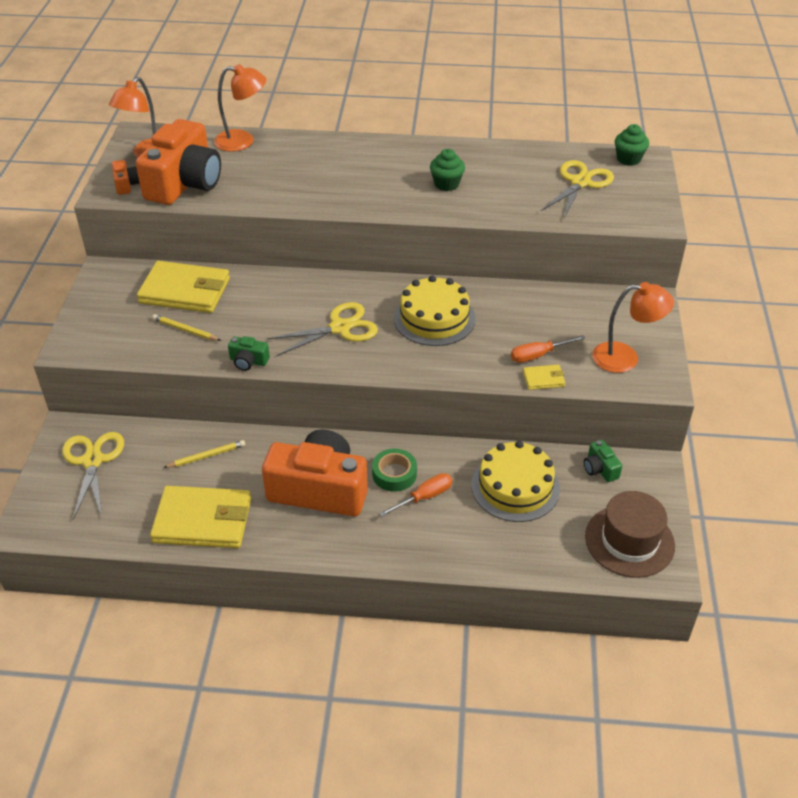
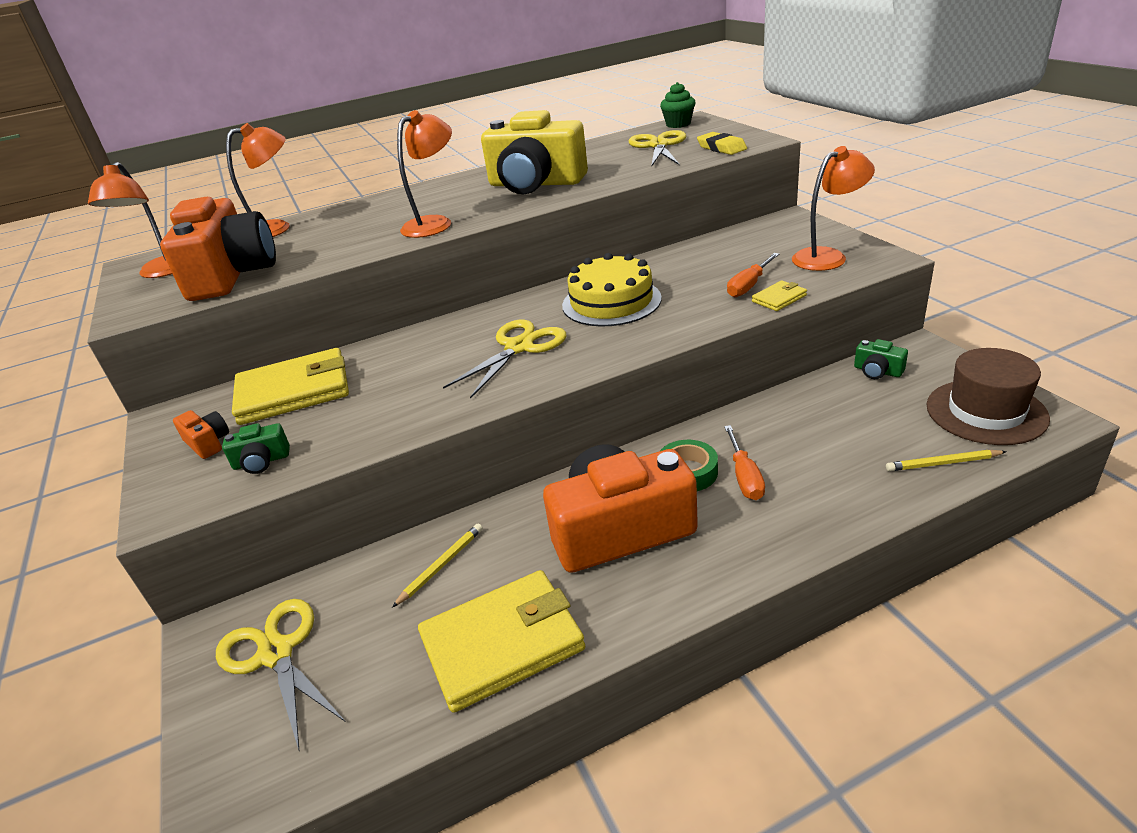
camera: 25 degrees left, 10 degrees down
(126, 185) = (152, 300): orange camera -> orange camera (208, 443)
(185, 330) = (326, 424): yellow pencil -> yellow pencil (942, 463)
(248, 361) = (439, 418): green camera -> green camera (261, 461)
(341, 196) = (435, 223): none -> orange lamp
(424, 497) = (744, 477): orange screwdriver -> orange screwdriver turned 150 degrees clockwise
(446, 184) = (535, 184): green cupcake -> yellow camera
(515, 487) = (822, 422): yellow cake -> none
(619, 214) = (721, 148): none -> yellow eraser

